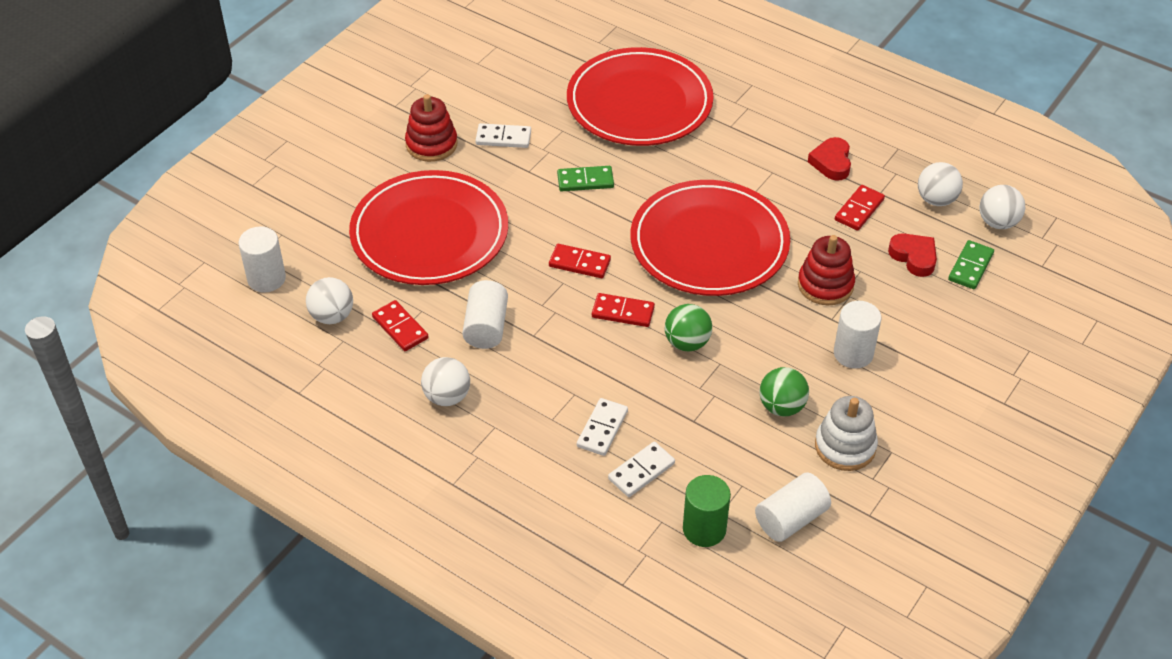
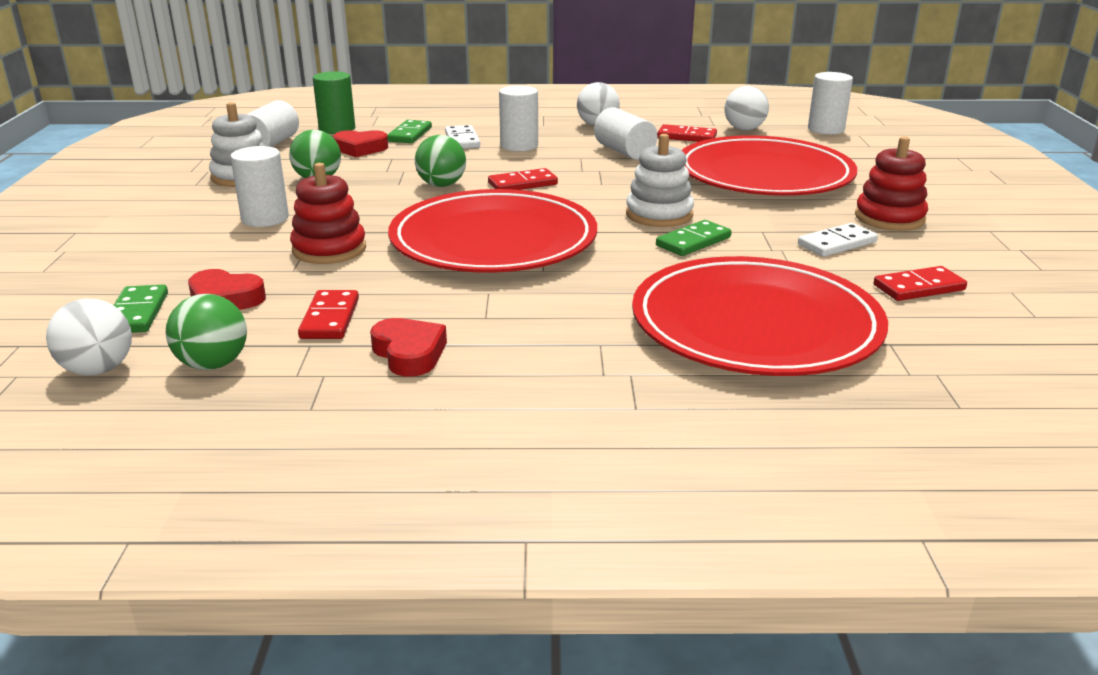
camera: 145 degrees right, 20 degrees down
(562, 387) = (519, 146): none -> white cylinder
(570, 220) = (659, 215): none -> white stacking toy
(579, 263) = (605, 195): red domino -> red domino (919, 288)
(641, 471) = (409, 134): white domino -> green domino
(710, 458) = (360, 149): none -> red heart
(936, 200) = (213, 364): white ball -> green ball

